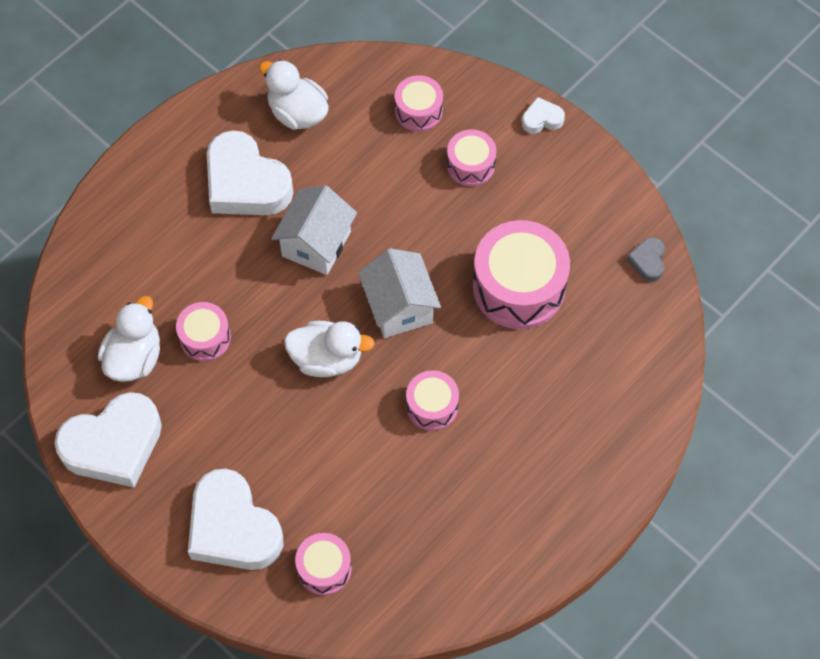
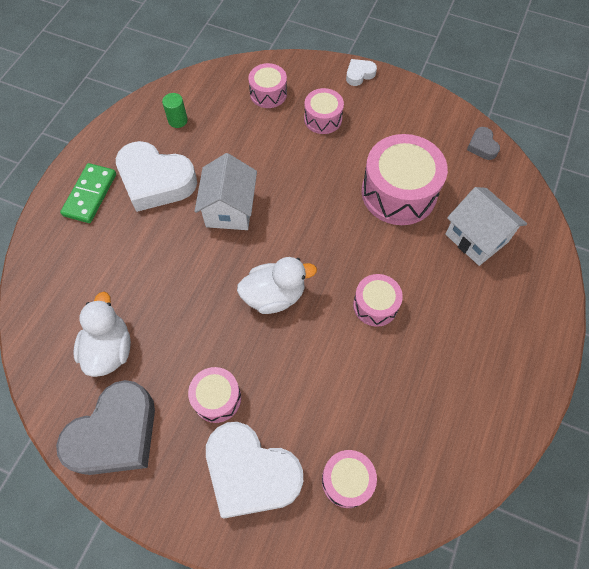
camera: 20 degrees left, 0 degrees up
(113, 445) = (115, 434): white heart -> grey heart
(168, 176) = (90, 195): none -> green domino
(205, 337) = (165, 312): pink drum -> pink drum (217, 398)
(297, 113) = (177, 120): white duck -> green cylinder
(399, 307) = (315, 236): white house -> white house (476, 238)

